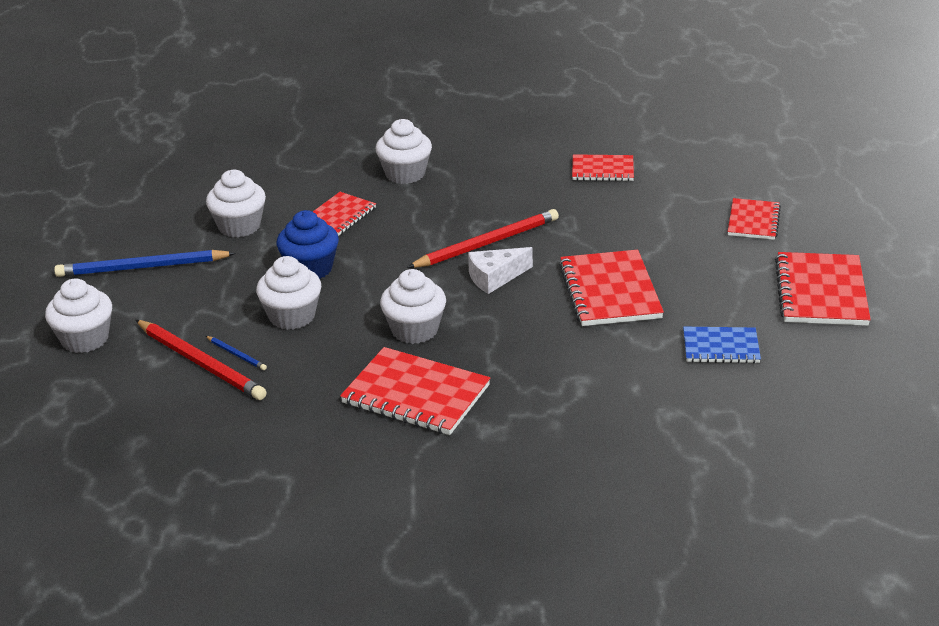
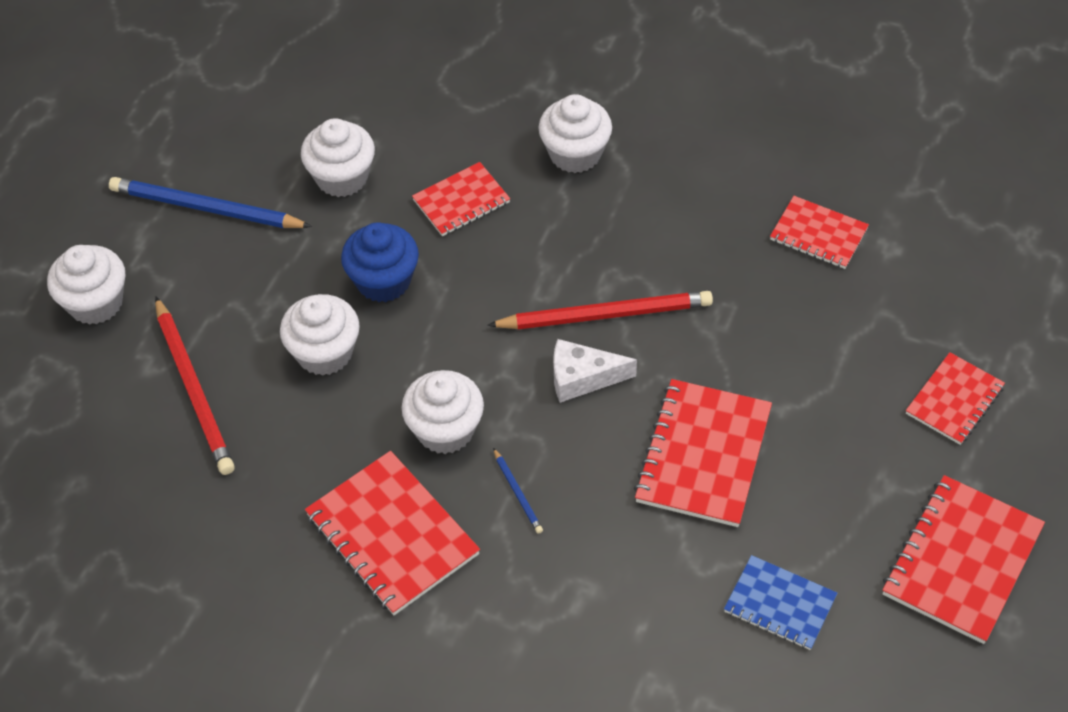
camera: 25 degrees right, 20 degrees up
(236, 354) = (237, 391): blue pencil -> blue pencil (518, 493)

